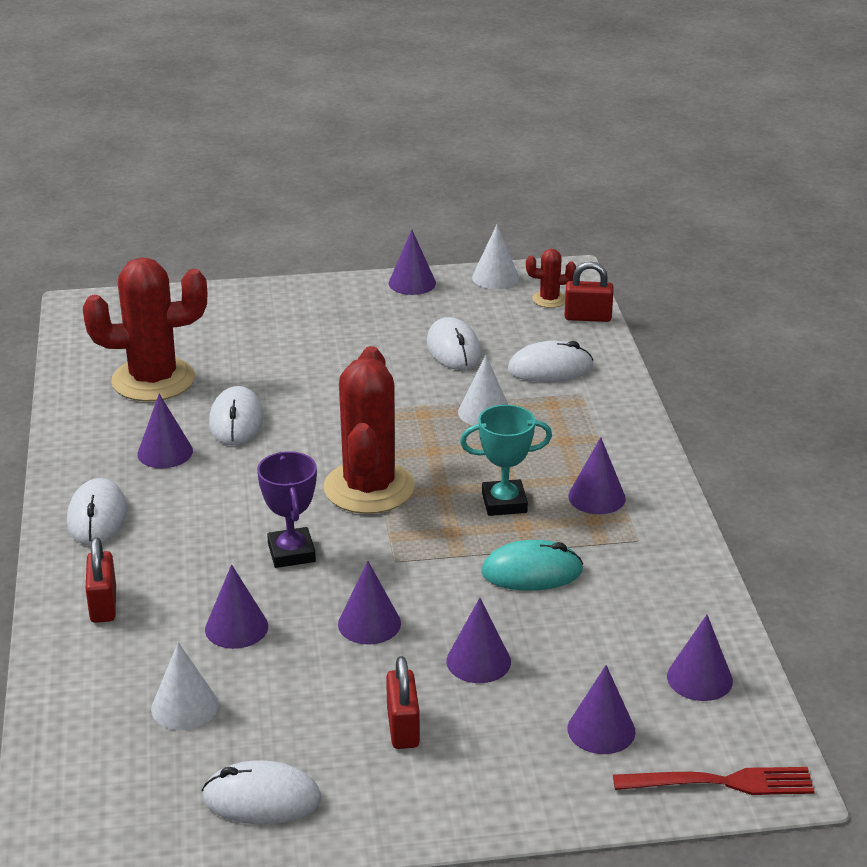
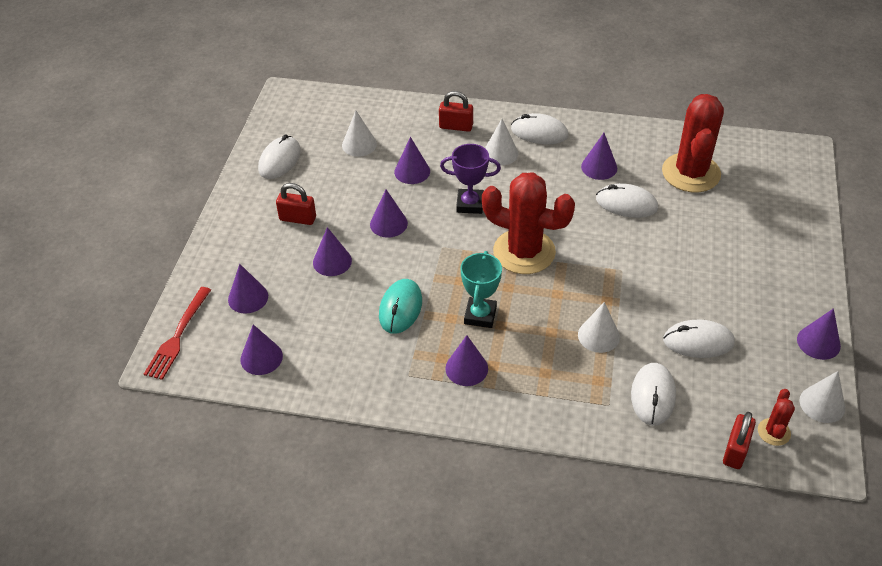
camera: 110 degrees right, 15 degrees up
(160, 545) = (500, 153): none -> white cone

